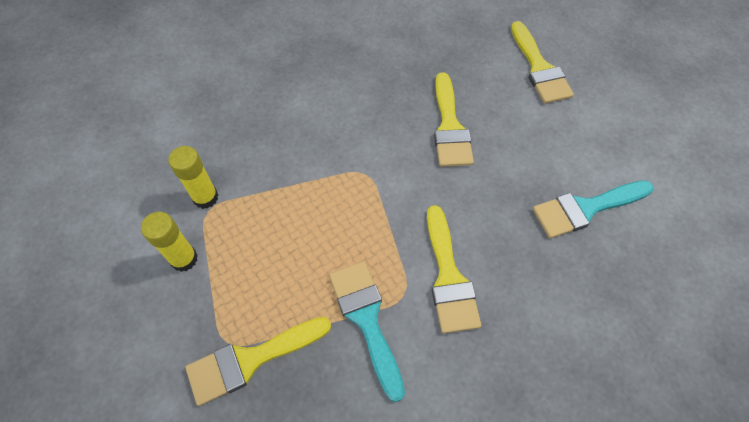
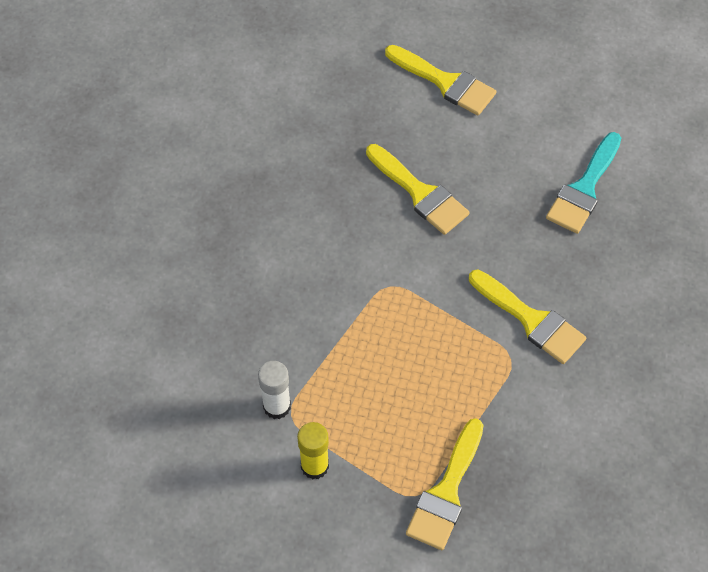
camera: 40 degrees left, 0 degrees up
(205, 197) = (277, 406): yellow glue stick -> white glue stick
(366, 319) = (501, 397): turquoise brush -> none

